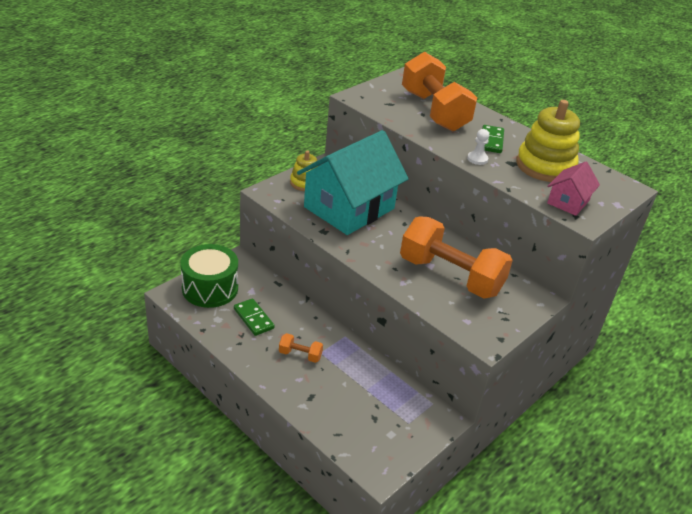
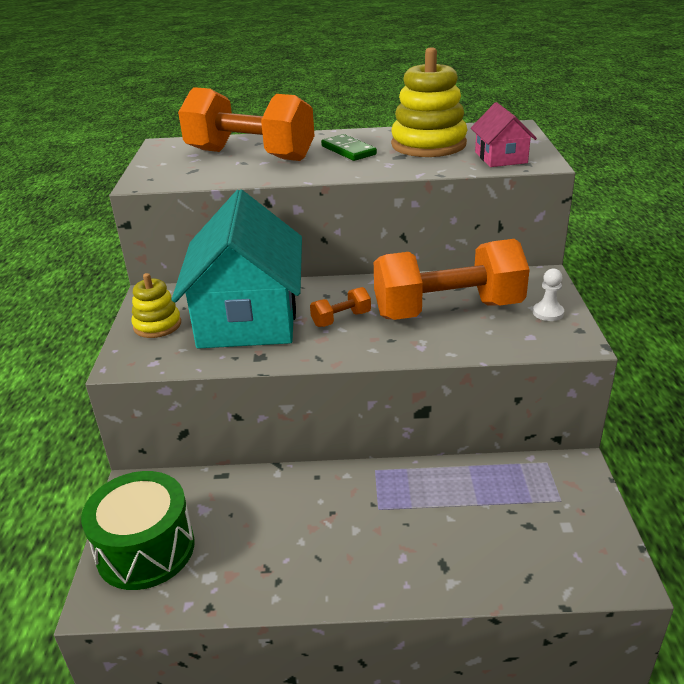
camera: 40 degrees left, 5 degrees down
(253, 318) = (252, 537): green domino -> none
(300, 355) = (363, 530): orange dumbbell -> orange dumbbell (341, 319)
(477, 159) = (367, 168): white pawn -> white pawn (548, 313)

